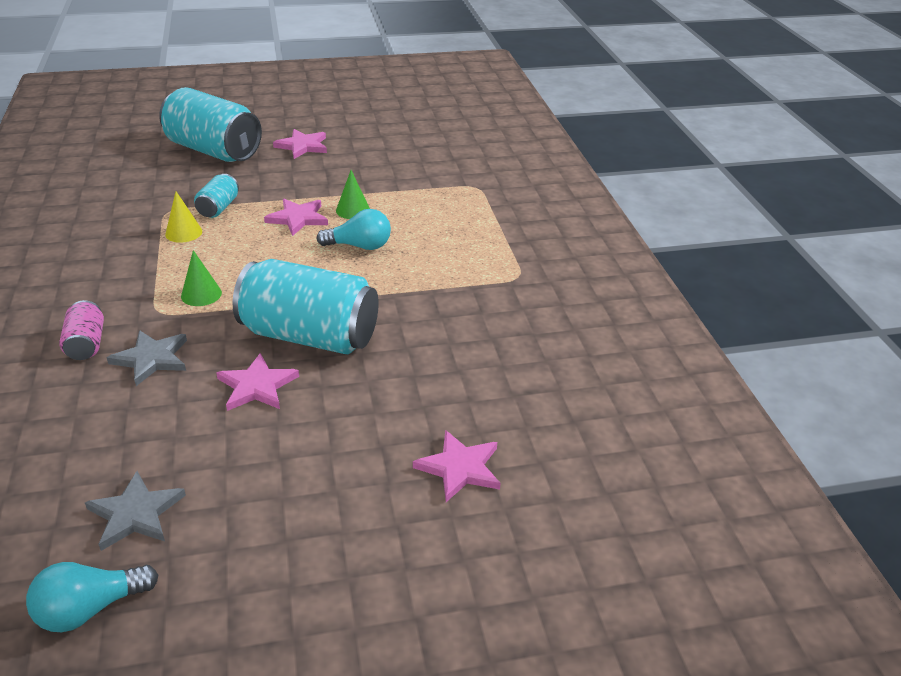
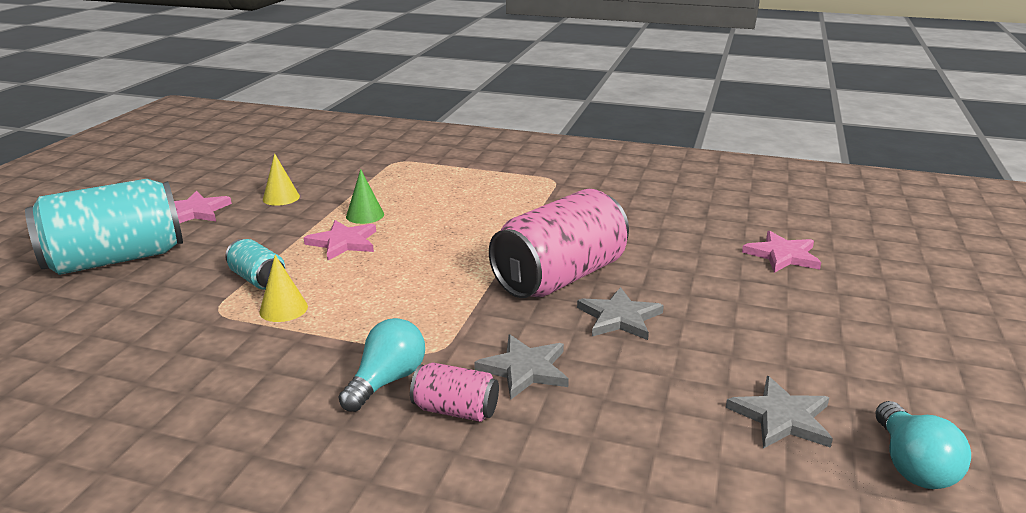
camera: 60 degrees left, 10 degrees down
(201, 294) = (428, 319): green cone -> none
(257, 386) = (619, 317): pink star -> grey star
(310, 336) = (560, 277): turquoise can -> pink can
(353, 166) = (281, 198): none -> yellow cone
(359, 246) = (434, 225): turquoise light bulb -> turquoise light bulb (387, 381)

